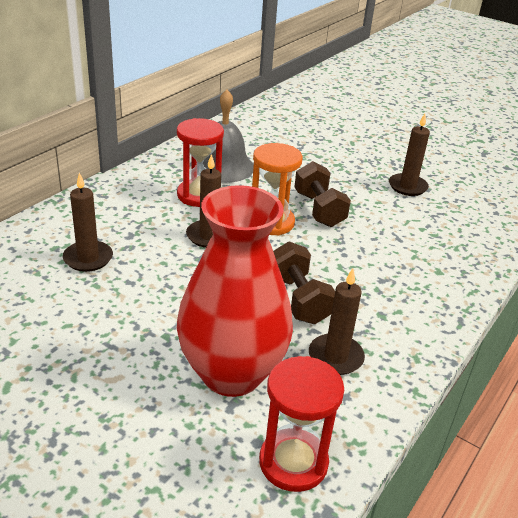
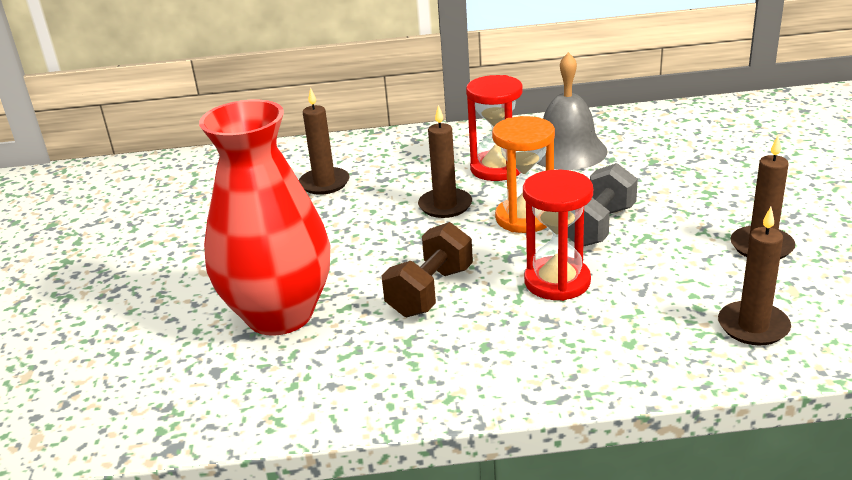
camera: 55 degrees right, 5 degrees down
(293, 462) = (212, 399): red hourglass -> red hourglass (557, 281)
(319, 209) = (598, 226): brown dumbbell -> grey dumbbell
(335, 357) = (378, 352): brown candle -> brown candle (753, 326)

